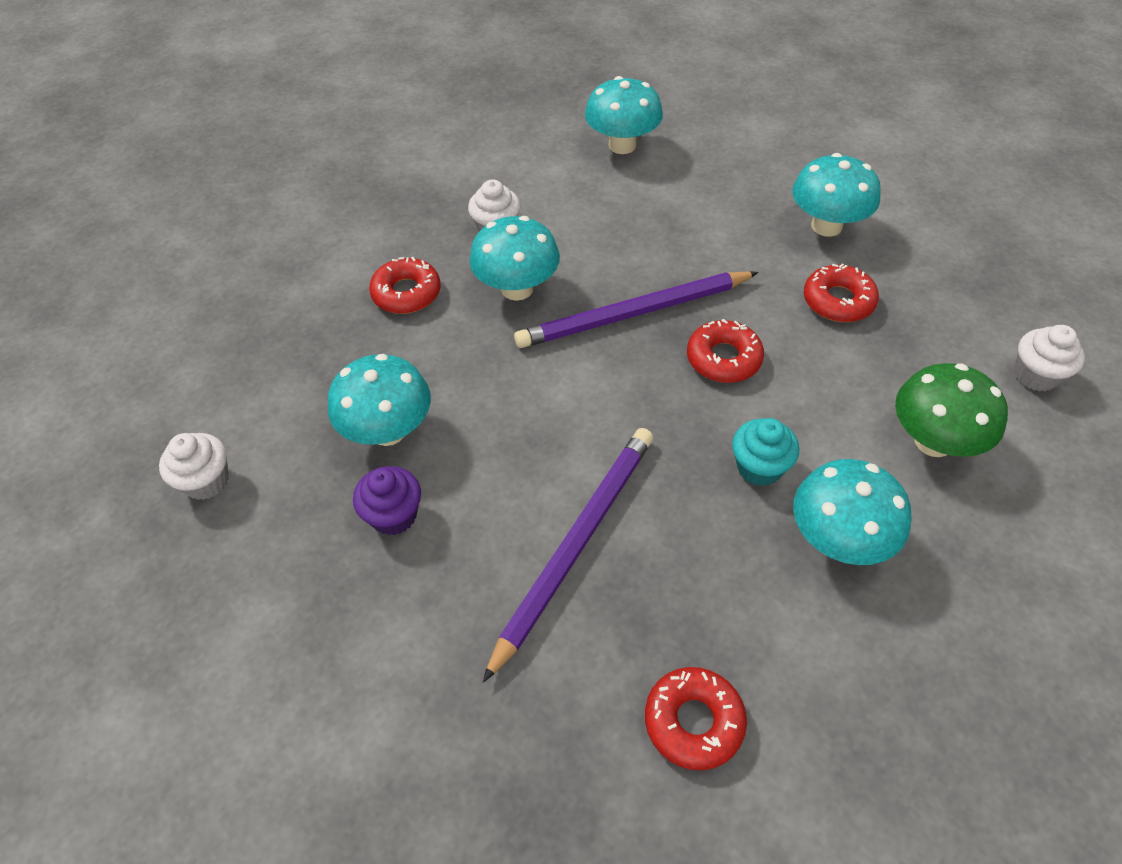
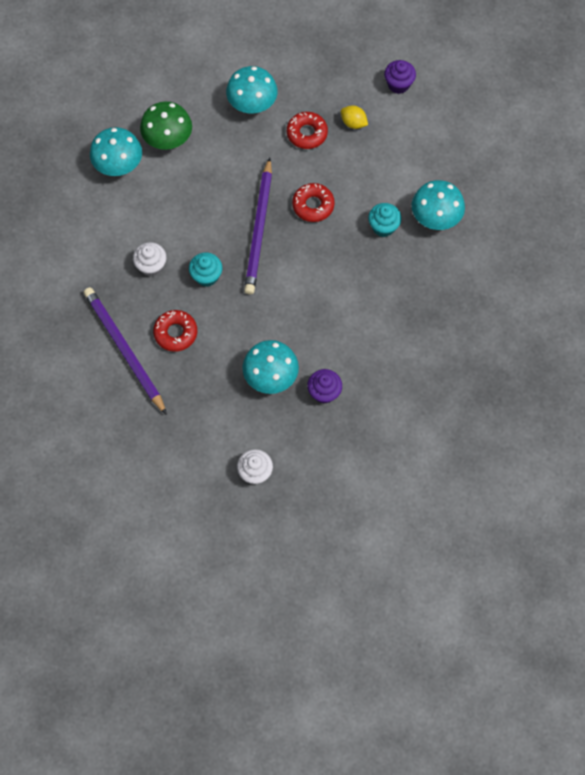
camera: 65 degrees left, 15 degrees up
(517, 289) = (206, 276): turquoise mushroom -> turquoise cupcake
(575, 545) = (382, 322): purple pencil -> purple pencil (124, 350)
(693, 721) = (483, 317): red donut -> none
(909, 348) = (353, 123): none -> yellow lemon
(933, 441) = (409, 150): green mushroom -> green mushroom (168, 140)
(1036, 375) = (398, 84): white cupcake -> purple cupcake

